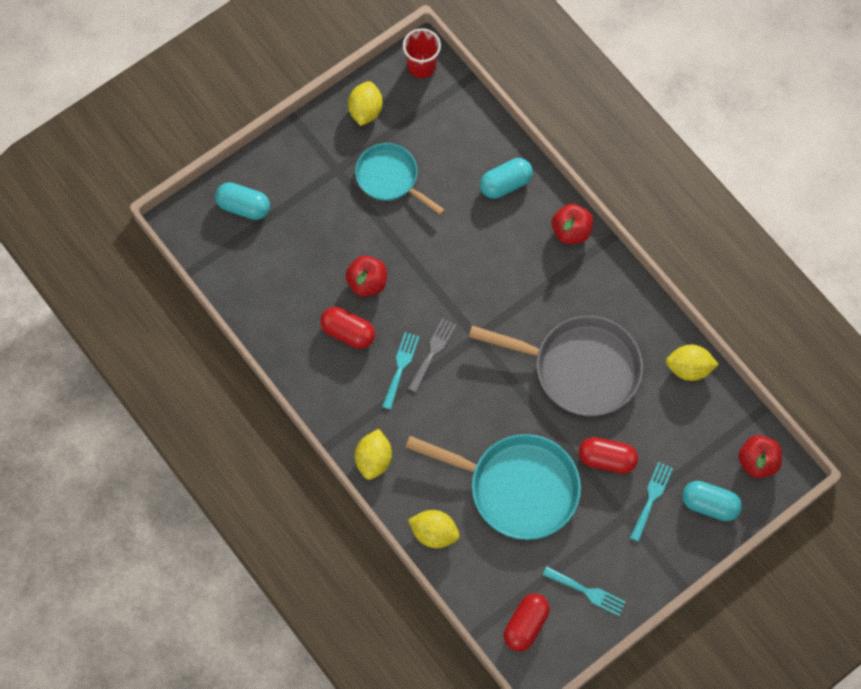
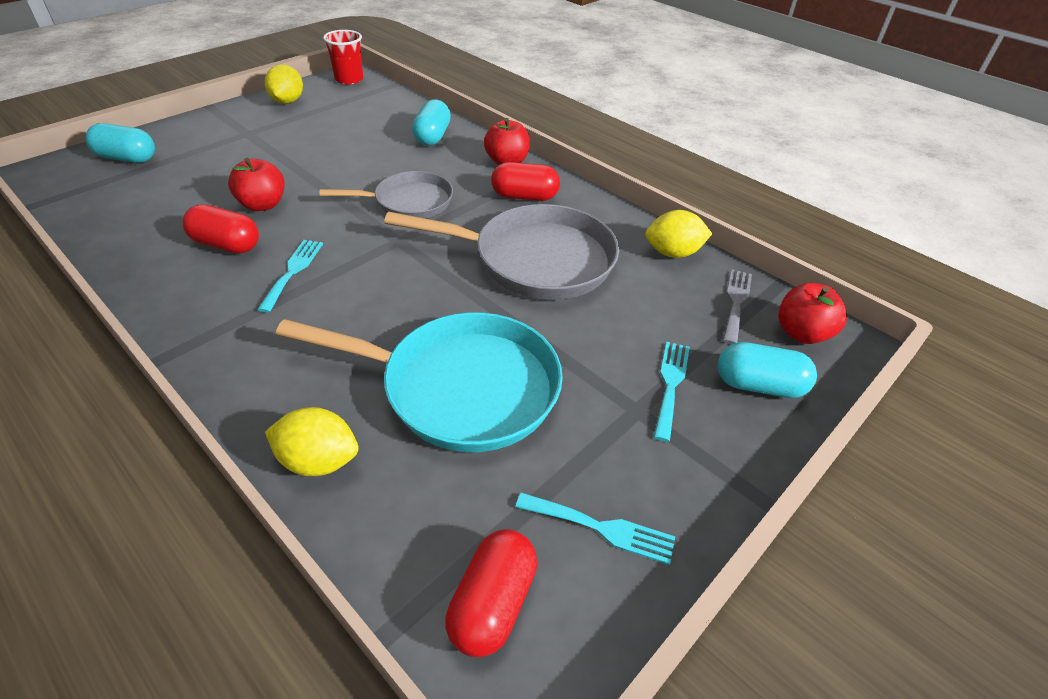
camera: 10 degrees left, 25 degrees down
(374, 459) = (231, 370): yellow lemon -> none
(390, 178) = (306, 136): turquoise pan -> none
(432, 352) = (339, 256): grey fork -> grey fork (736, 302)
(483, 287) = (408, 202): none -> grey pan
(505, 184) = (432, 136): turquoise capsule -> turquoise capsule turned 45 degrees counterclockwise
(606, 459) = (592, 345): red capsule -> red capsule (524, 196)

